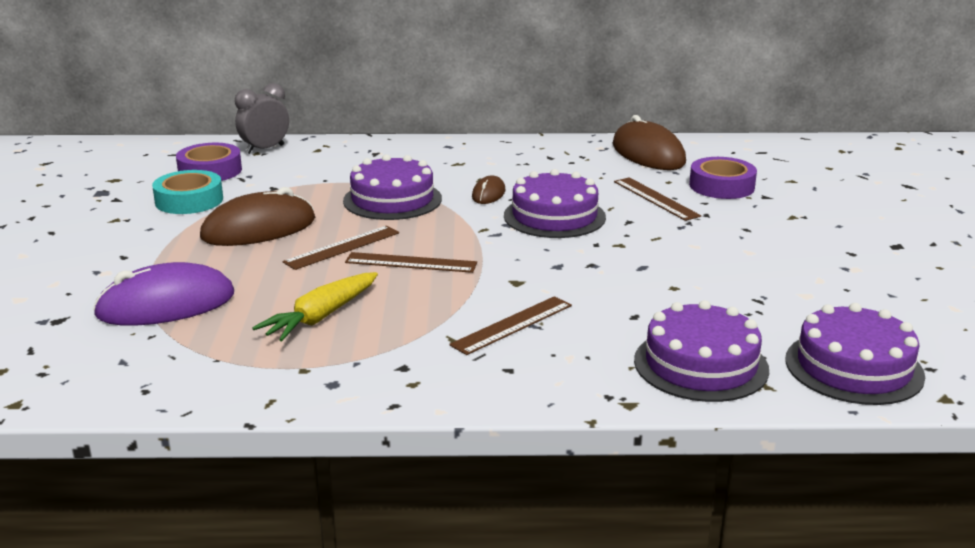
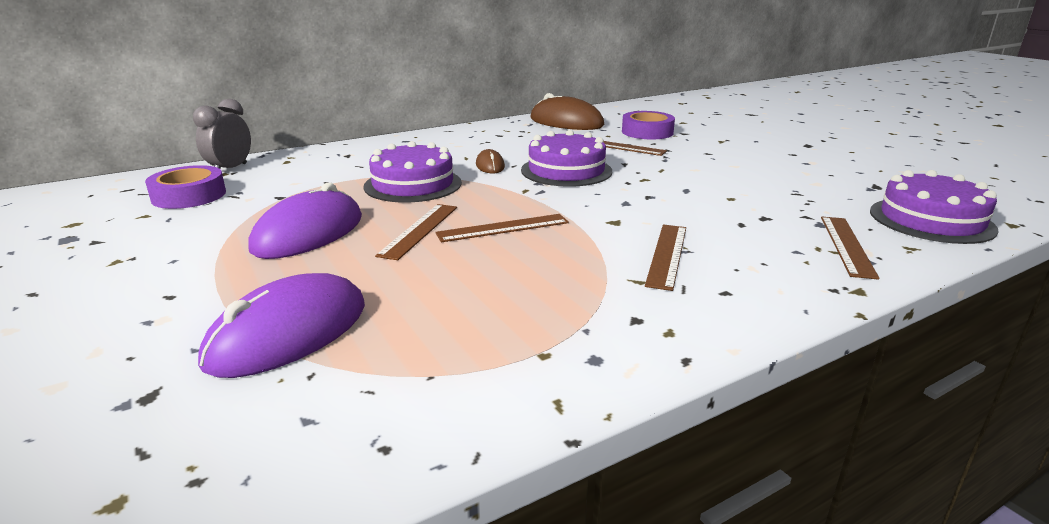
camera: 30 degrees left, 0 degrees up
(189, 200) = (194, 225): turquoise tape -> none
(259, 228) = (309, 233): brown mouse -> purple mouse
(321, 317) = (487, 296): yellow carrot -> none
(701, 365) = (846, 245): purple cake -> brown ruler

